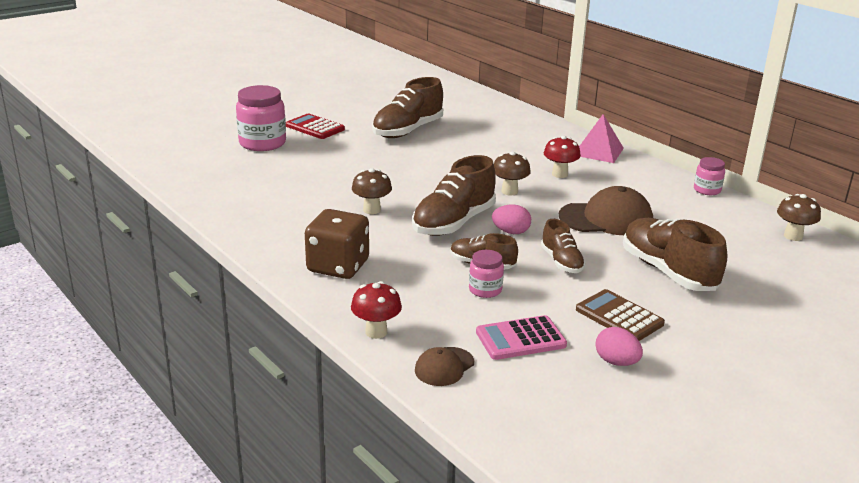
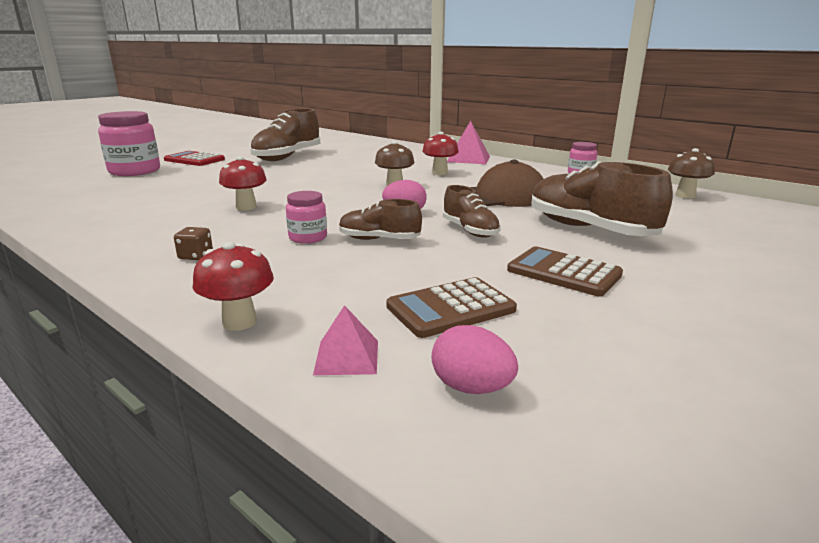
camera: 10 degrees left, 5 degrees down
(338, 266) = (196, 256): brown dice -> brown dice, size x0.41
(372, 210) = (246, 207): brown mushroom -> red mushroom
(444, 367) = (347, 357): brown cap -> pink pyramid
(453, 223) = (340, 210): brown shoe -> none
(485, 290) = (388, 262): pink jar -> pink jar (308, 238)
(520, 339) = (450, 308): pink calculator -> brown calculator
(616, 362) = (592, 321): pink egg -> pink egg (471, 388)

